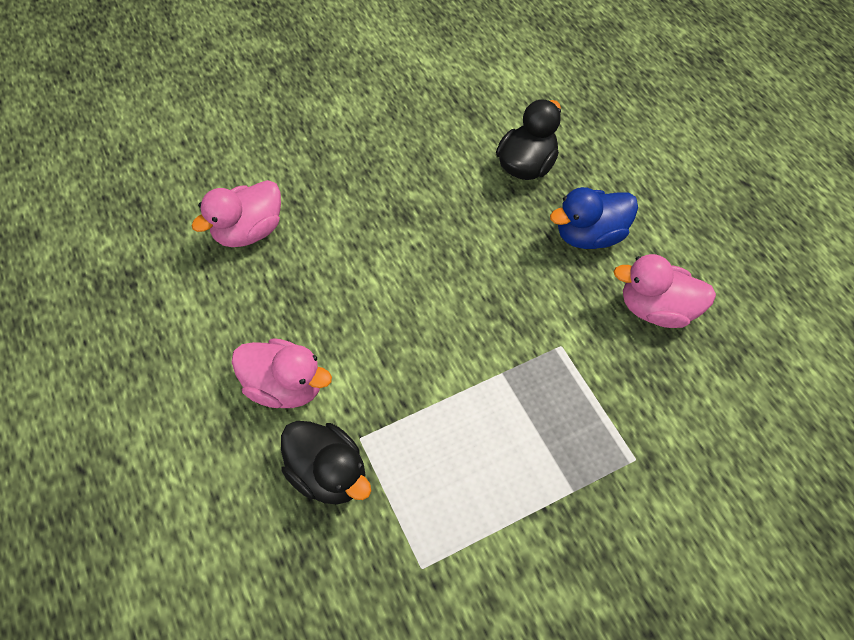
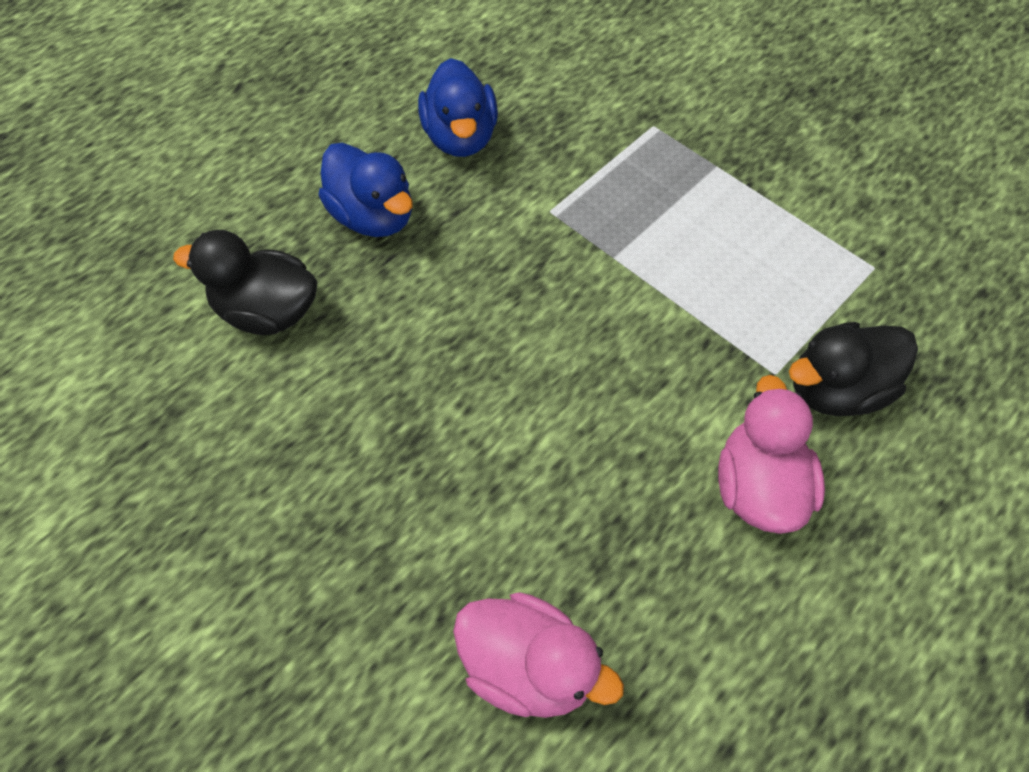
camera: 110 degrees left, 0 degrees up
(328, 473) = (836, 390): black duck -> black duck turned 135 degrees counterclockwise
(656, 309) = (460, 137): pink duck -> blue duck

